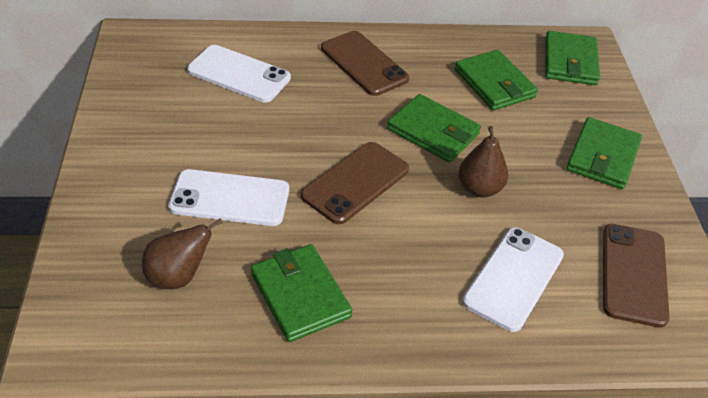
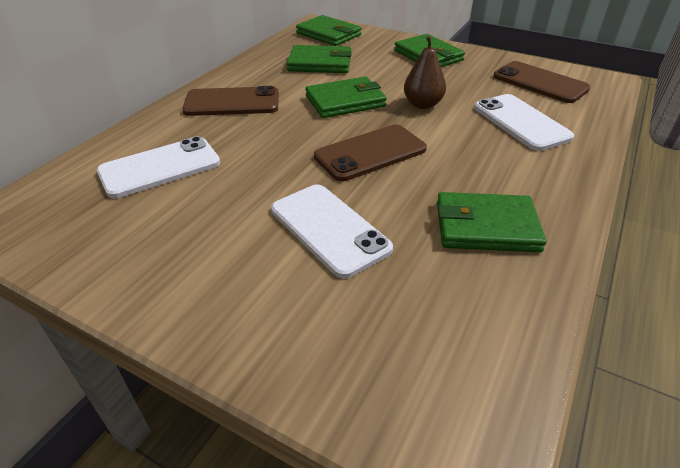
camera: 55 degrees left, 5 degrees down
(178, 276) = (415, 302): brown pear -> none
(230, 198) = (329, 229): white phone -> white phone turned 75 degrees counterclockwise
(355, 183) = (370, 153): brown phone -> brown phone turned 75 degrees clockwise

